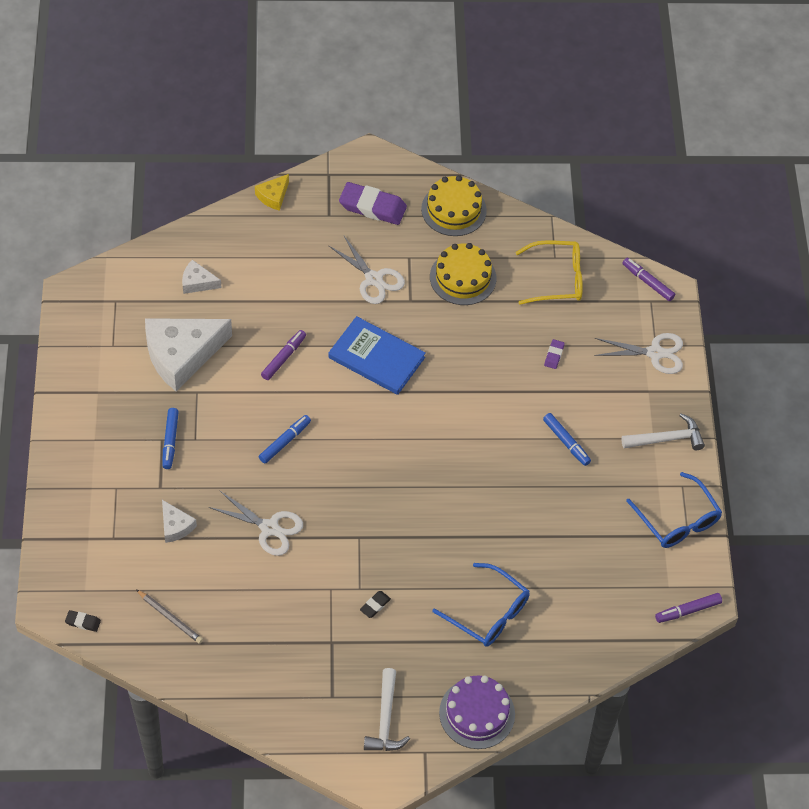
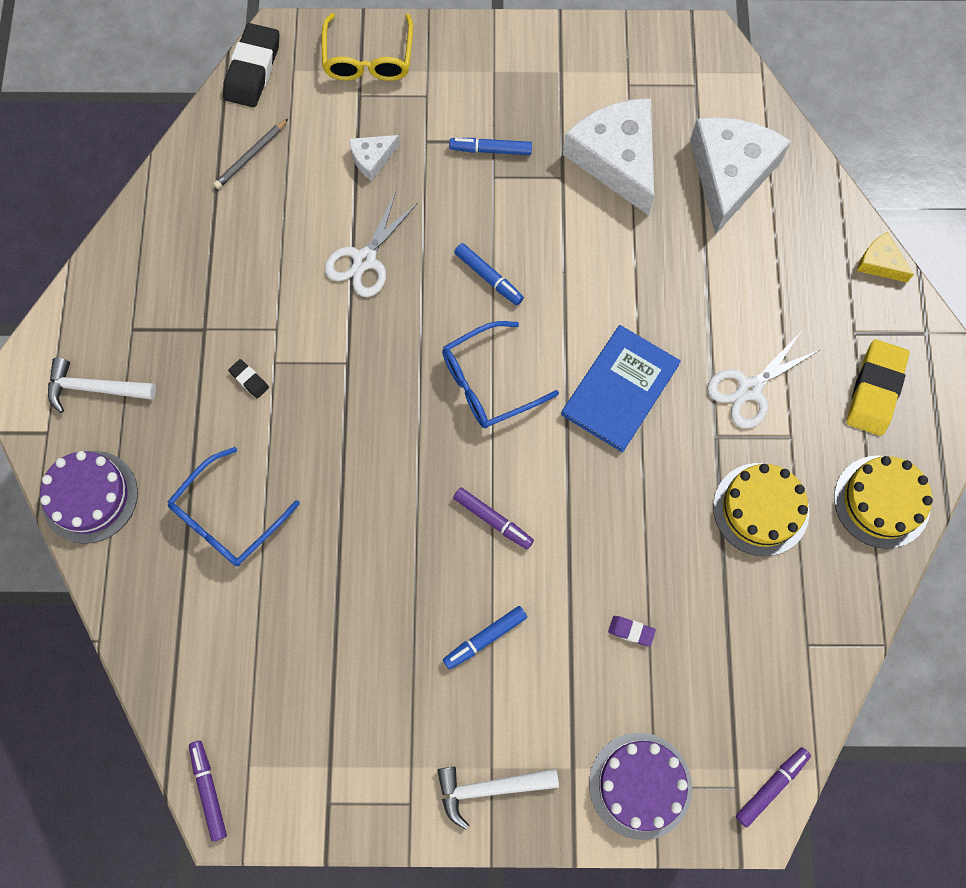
camera: 95 degrees right, 15 degrees up
(83, 622) = (253, 70): black eraser -> black eraser, size x2.21
(197, 282) = (729, 174): white cheese -> white cheese, size x2.17
(284, 358) = (616, 276): purple marker -> purple marker (493, 520)
(372, 207) = (875, 390): purple eraser -> yellow eraser
(557, 279) = (767, 645): yellow glasses -> yellow glasses (368, 58)
(655, 353) = (640, 785): white scissors -> purple cake
(667, 439) = (489, 788): white hammer -> white hammer turned 90 degrees clockwise
(677, 520) = (353, 790): blue glasses -> blue glasses (488, 382)

